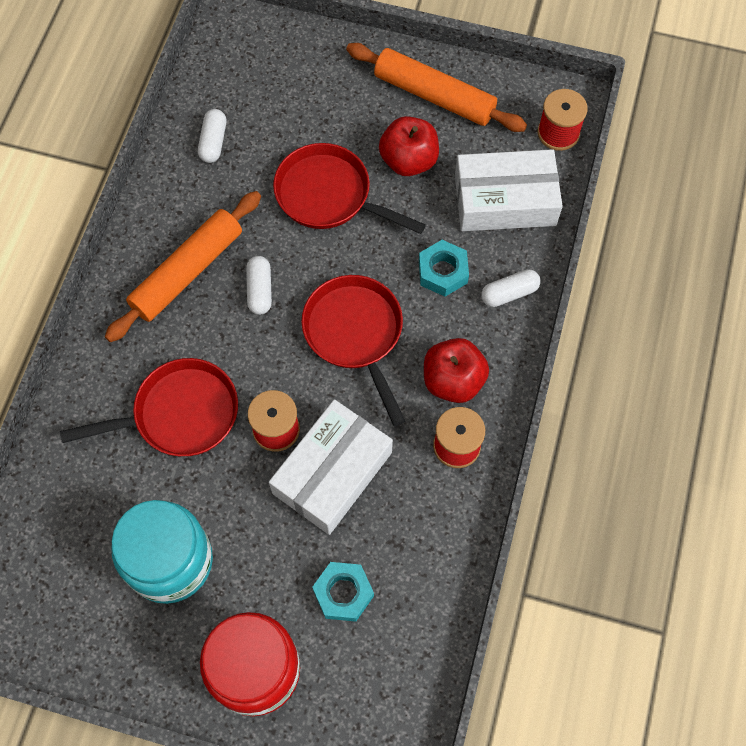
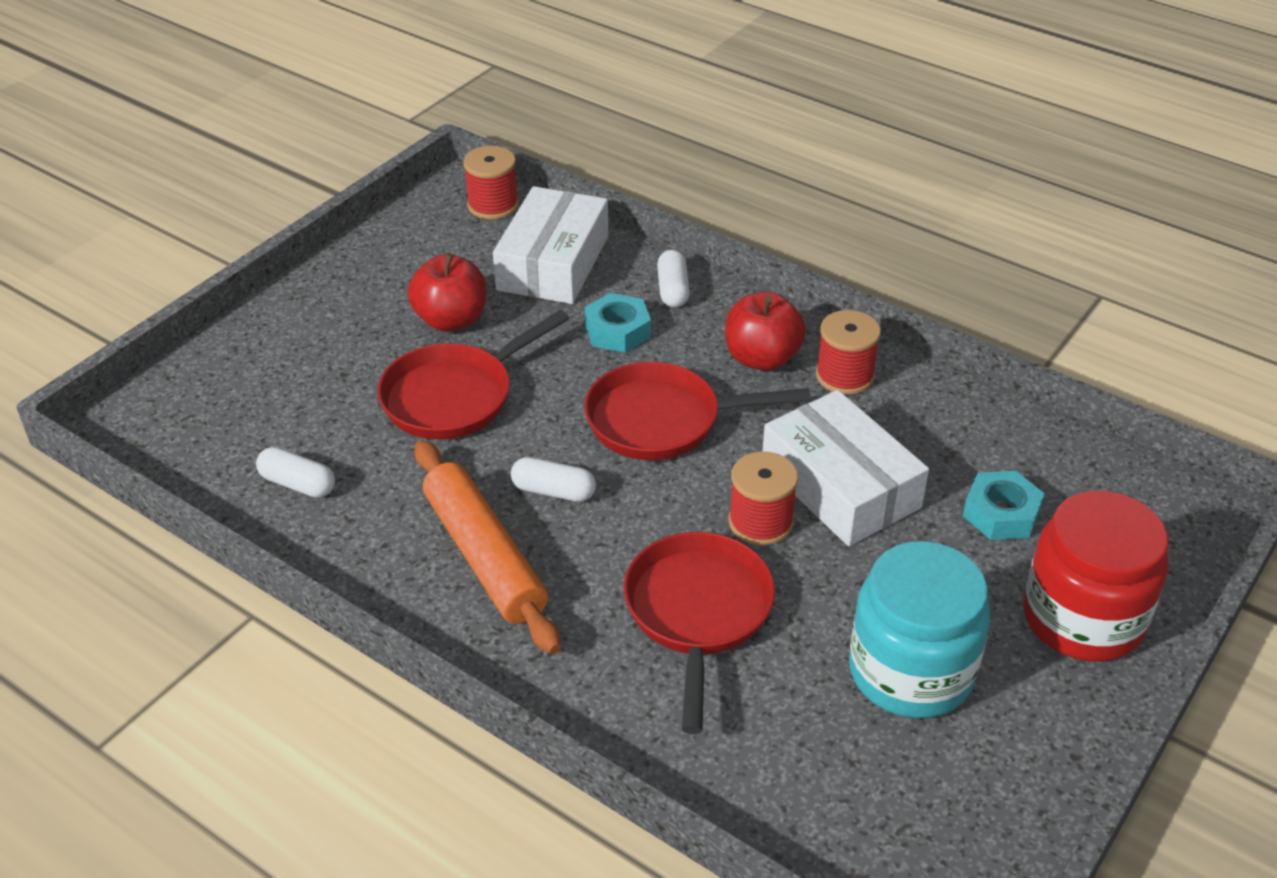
camera: 70 degrees left, 25 degrees down
(434, 95) = (376, 278): orange rolling pin -> none

